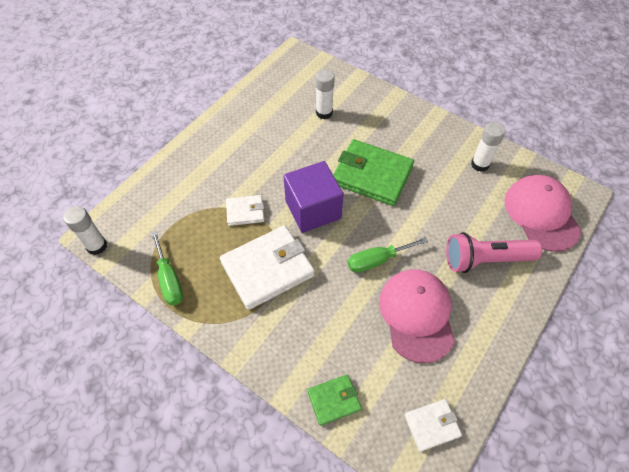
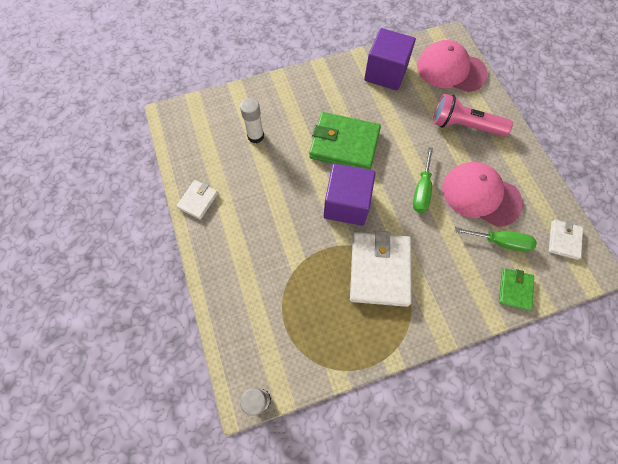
camera: 55 degrees left, 10 degrees up
(169, 280) = (339, 353): green screwdriver -> green screwdriver (500, 242)
(245, 212) = (312, 255): white wallet -> white wallet (198, 200)
(372, 175) = (344, 144): green wallet -> green wallet turned 45 degrees clockwise
(480, 164) = (385, 73): white glue stick -> purple cube
(485, 259) = (464, 125): pink flashlight -> pink flashlight turned 75 degrees clockwise

